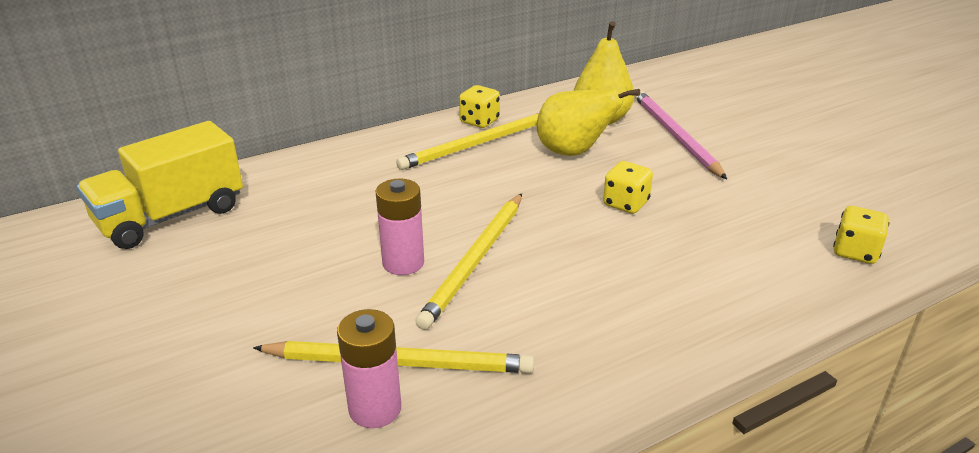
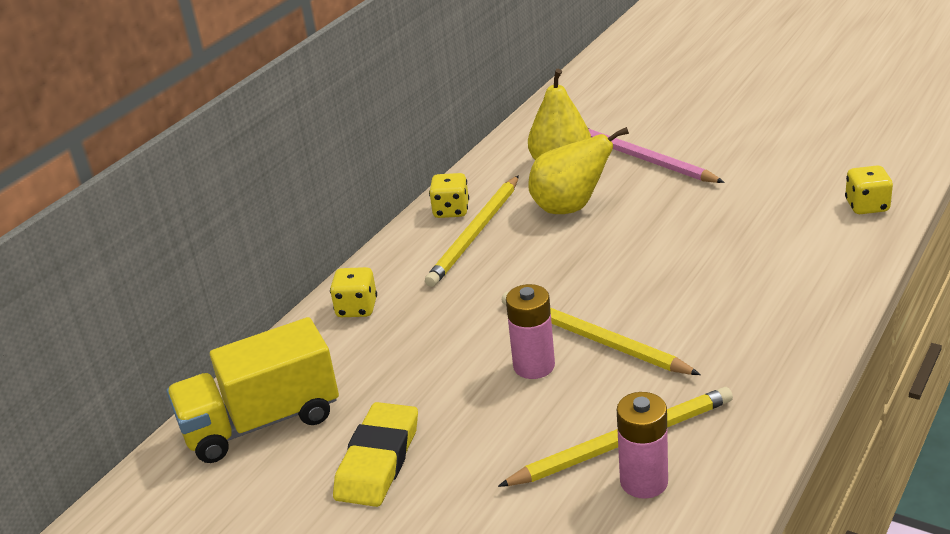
camera: 25 degrees left, 0 degrees up
(171, 216) = (261, 422): yellow truck -> yellow truck turned 45 degrees clockwise
(206, 282) = (378, 460): none -> yellow eraser
(475, 261) = (592, 338): yellow pencil -> yellow pencil turned 135 degrees clockwise
(625, 204) = (662, 237): yellow dice -> yellow dice (357, 308)

